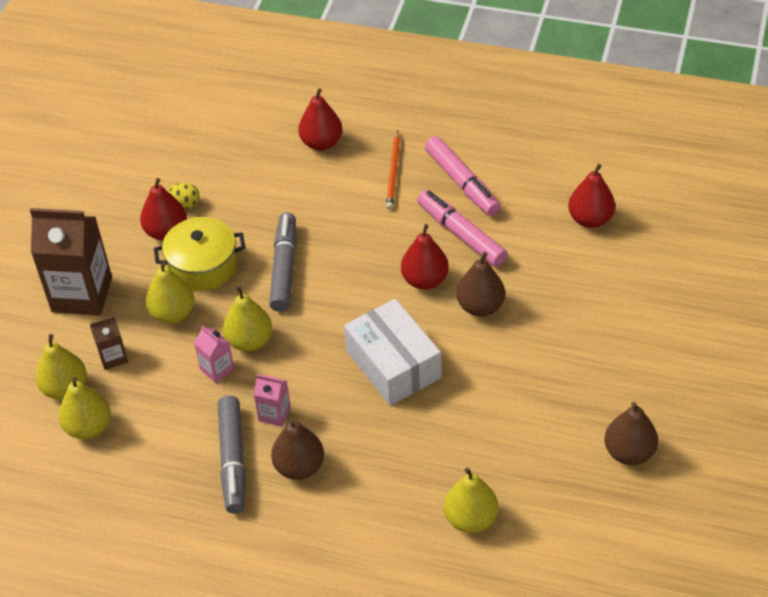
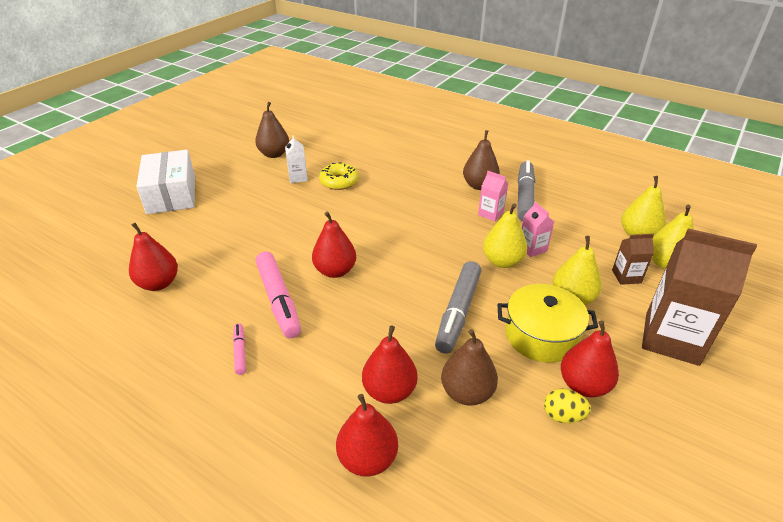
camera: 165 degrees left, 10 degrees down
(323, 187) = (389, 391): none -> red pear
(393, 172) = (302, 386): orange pencil -> none
(393, 364) = (392, 222): white box -> white box (171, 194)
(462, 183) = (240, 352): pink marker -> pink marker, size x0.48
(470, 519) = (384, 148): yellow pear -> none
(480, 307) = (304, 242): brown pear -> brown pear (467, 392)
(497, 419) = (339, 182): none -> yellow donut
(558, 411) = (298, 177): none -> white carton

